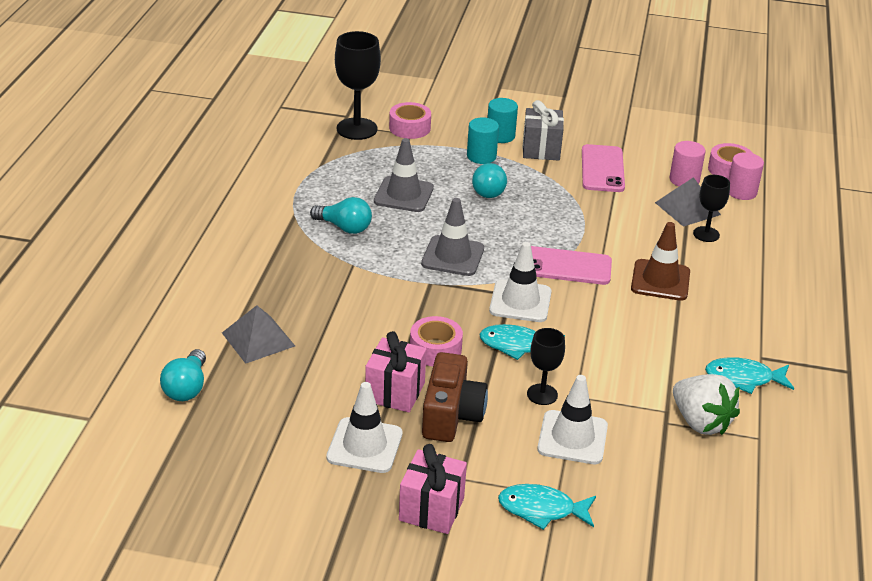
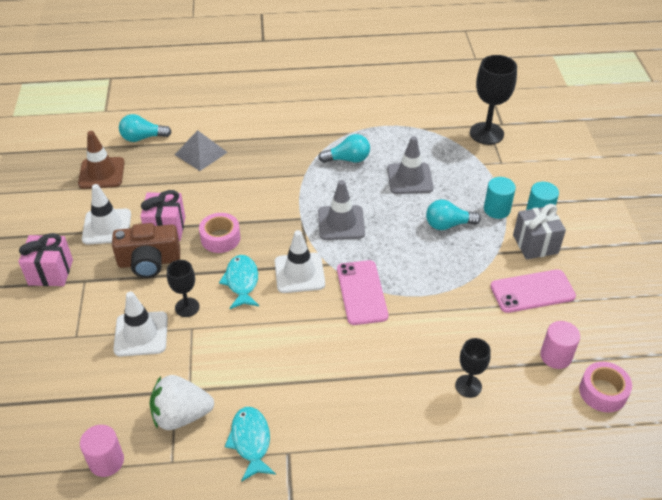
camera: 75 degrees right, 10 degrees up
(344, 227) = (348, 159): turquoise light bulb -> turquoise light bulb turned 105 degrees counterclockwise
(409, 128) = (510, 160): pink tape -> none
(542, 509) = (59, 330): turquoise fish -> none
(660, 280) = (373, 360): brown traffic cone -> brown traffic cone (101, 173)
(687, 208) = (505, 365): grey pyramid -> none
(700, 422) = (181, 415): white strawberry -> white strawberry turned 45 degrees clockwise
(741, 192) = (565, 407): pink cylinder -> pink cylinder (106, 461)

